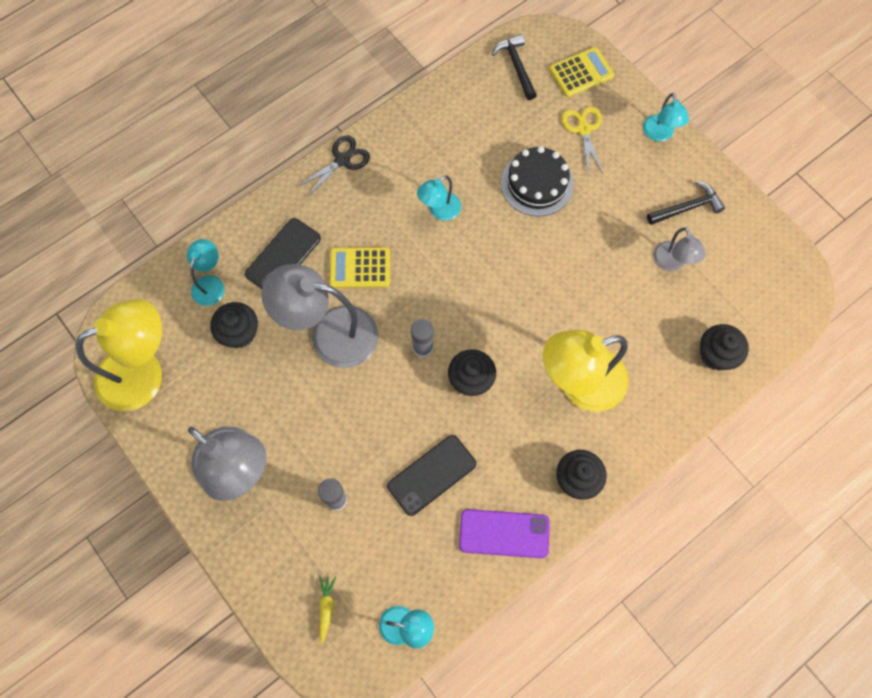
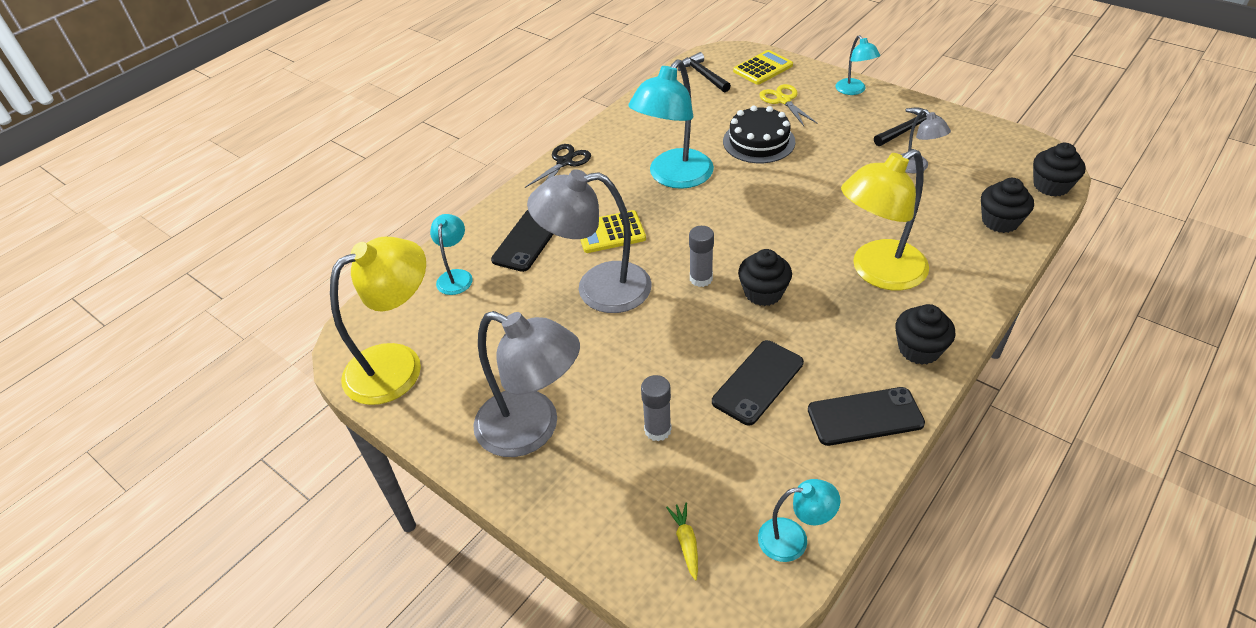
camera: 10 degrees left, 25 degrees down
(239, 333) = (498, 308): black cupcake -> black cupcake (1051, 186)
(439, 211) = (674, 177): turquoise lamp -> turquoise lamp, size x1.96
(504, 533) = (865, 417): purple phone -> black phone

